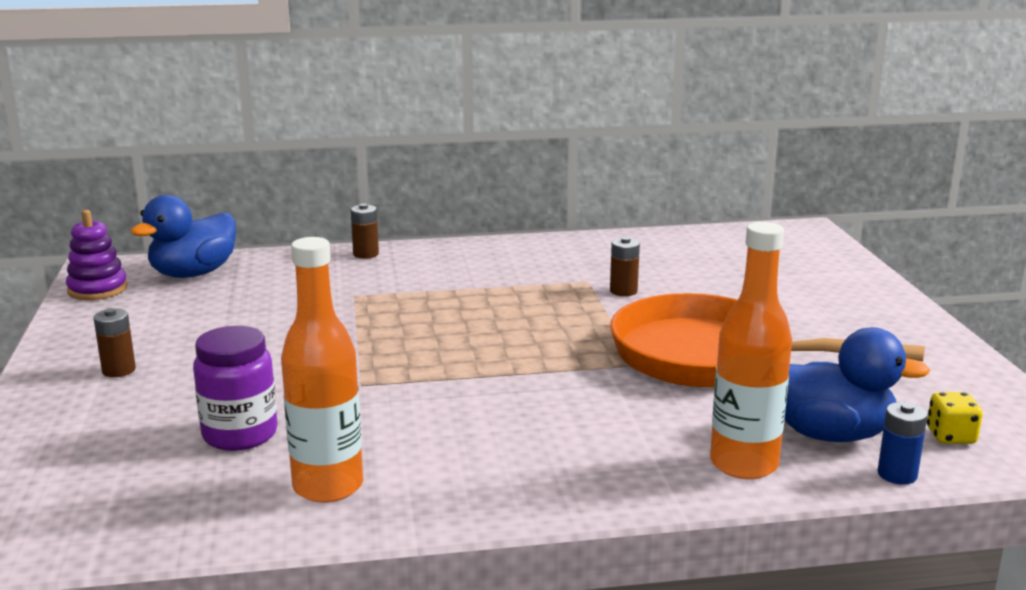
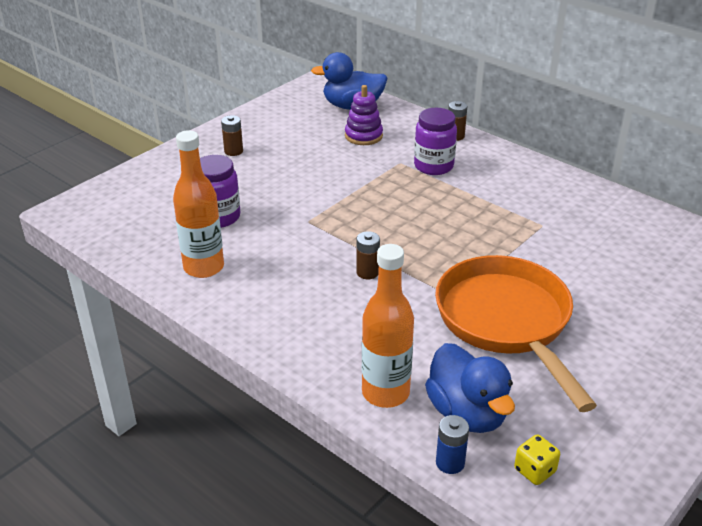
camera: 50 degrees right, 15 degrees up
(97, 289) = (299, 95): purple stacking toy -> purple stacking toy (363, 136)
(396, 283) = (433, 166): none -> purple jar
(623, 291) = (549, 245): brown battery -> brown battery (367, 272)

